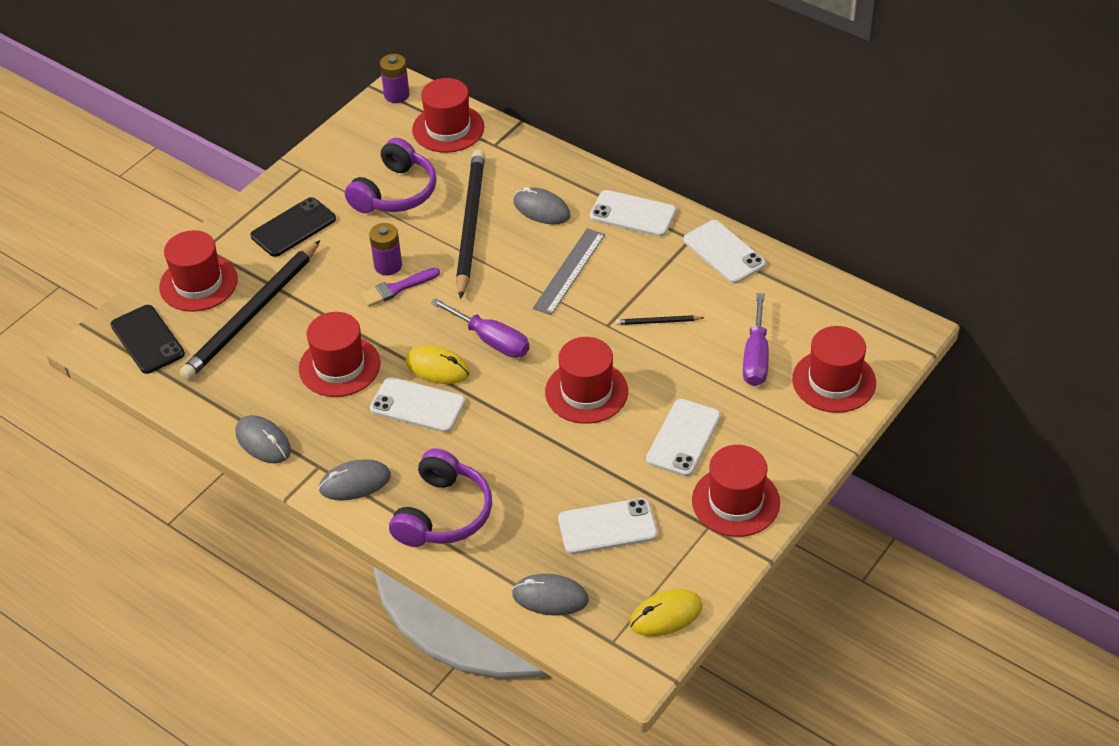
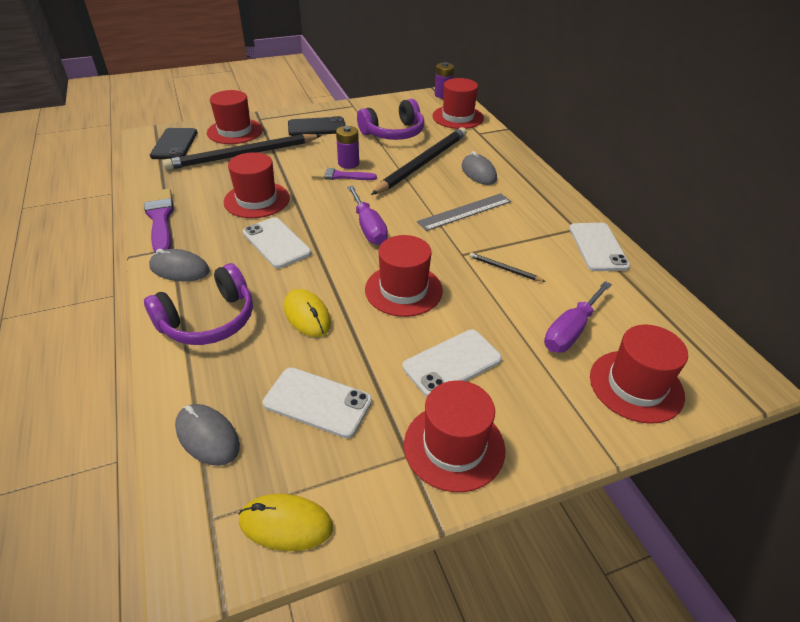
camera: 30 degrees right, 5 degrees down
(263, 442) = (160, 219): grey mouse -> purple brush
(437, 368) = (315, 227): yellow mouse -> yellow mouse (307, 315)
(633, 214) = (542, 198): white phone -> none

